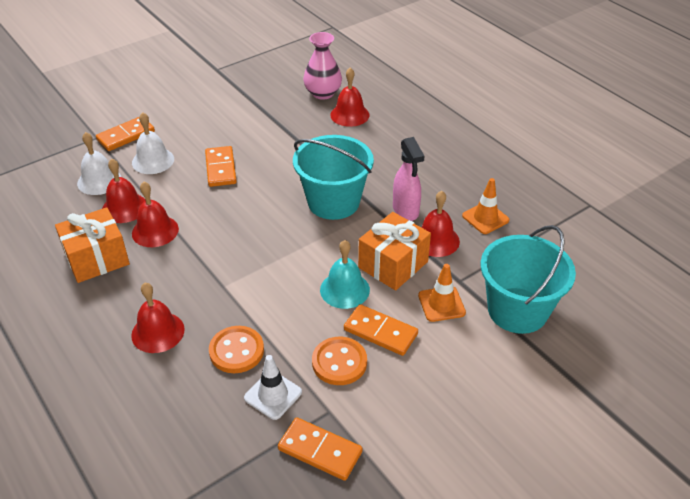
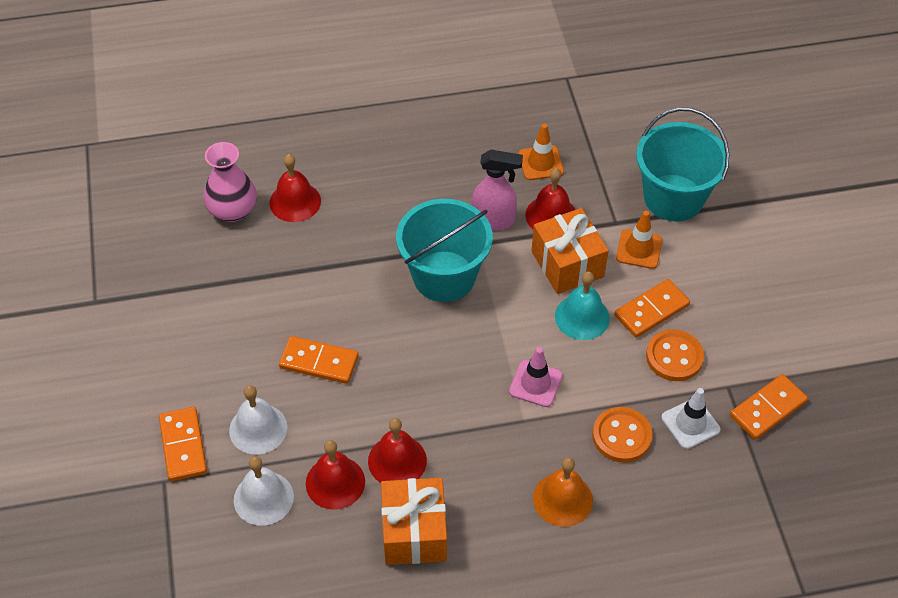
camera: 65 degrees left, 10 degrees up
(158, 332) = (562, 499): red bell -> orange bell
(262, 282) = (535, 383): none -> pink traffic cone

